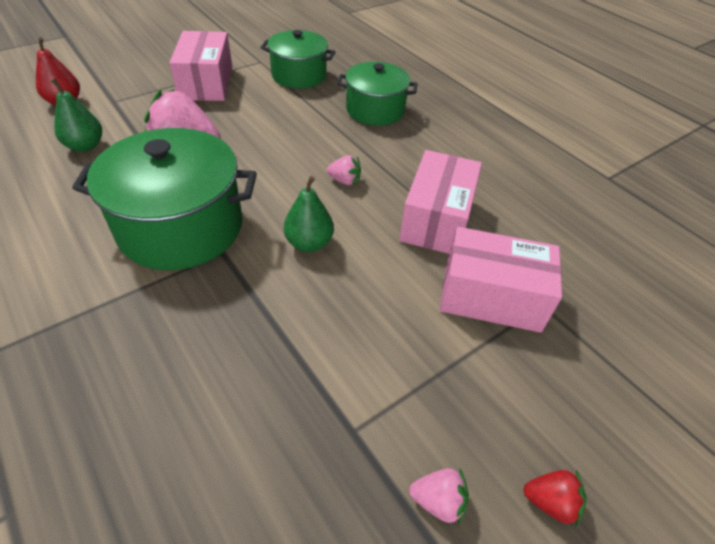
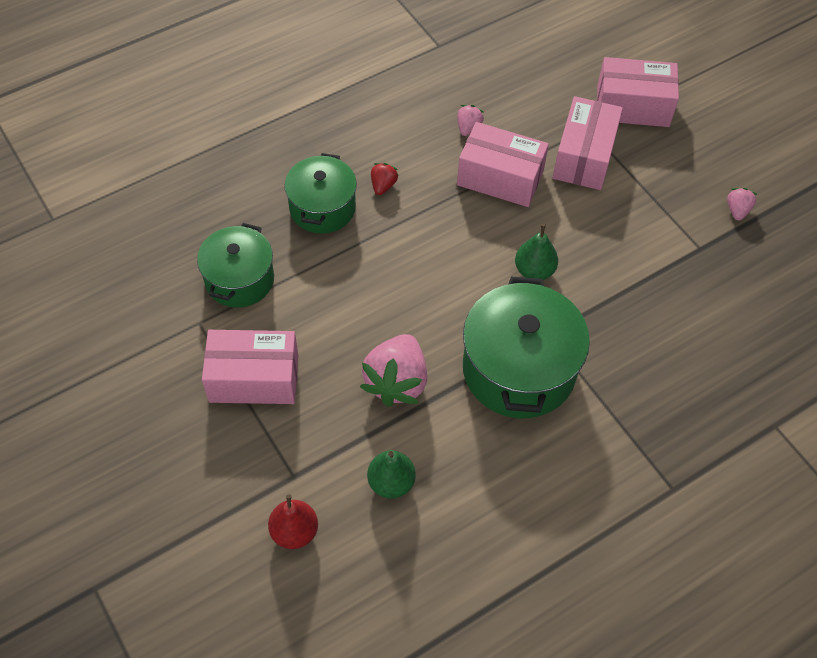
camera: 85 degrees left, 10 degrees up
(345, 181) = (448, 241): pink strawberry -> pink strawberry (468, 127)
(550, 502) = (730, 159): red strawberry -> red strawberry (383, 185)
(605, 358) = (632, 106): none -> pink box

